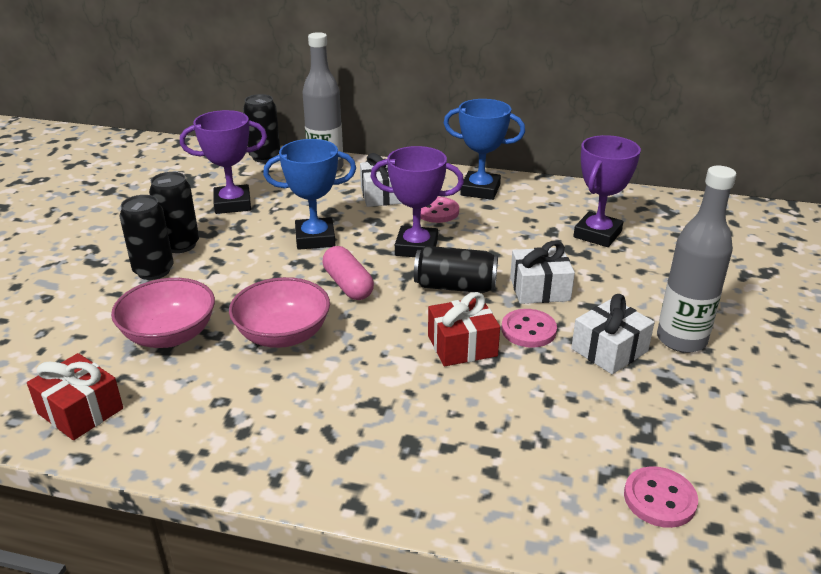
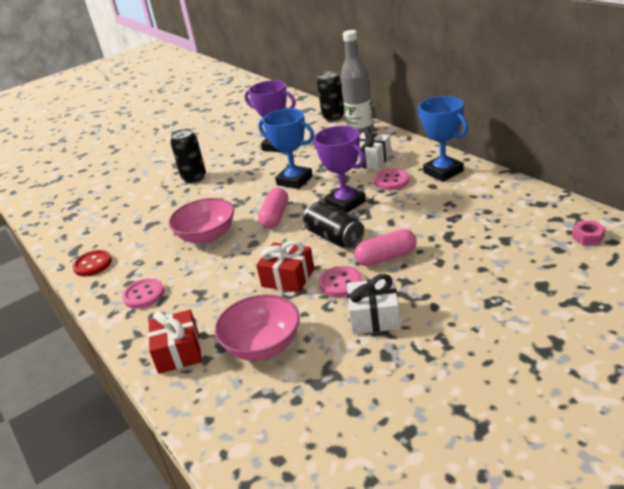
camera: 45 degrees right, 0 degrees up
(80, 411) = (84, 244): red gift -> red gift (179, 352)
(142, 432) = (93, 264): none -> red button
(170, 335) = (159, 217): pink bowl -> pink bowl (263, 345)
(180, 245) = (223, 166): black can -> none
(539, 289) = (386, 257): white gift -> pink capsule
(597, 234) = (486, 230): purple trophy -> none
(659, 499) = (270, 424): pink button -> pink button (144, 295)
(681, 340) = (437, 331): grey bottle -> none
(686, 217) = (587, 237): none -> pink nut

